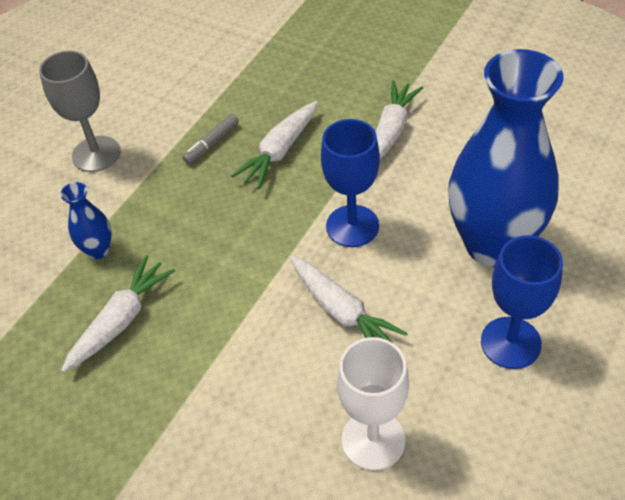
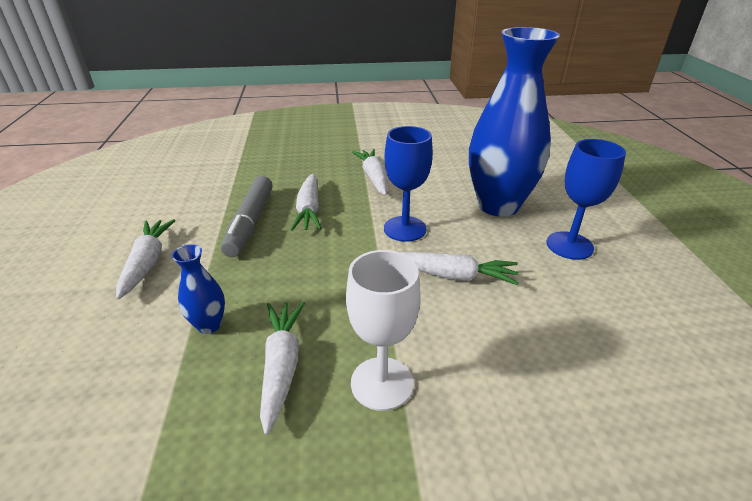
camera: 40 degrees left, 15 degrees down
(96, 154) = (147, 263): grey goblet -> white carrot
(211, 143) = (250, 222): grey marker -> grey marker, size x1.93
(373, 440) = (567, 339): white goblet -> white goblet (382, 383)

